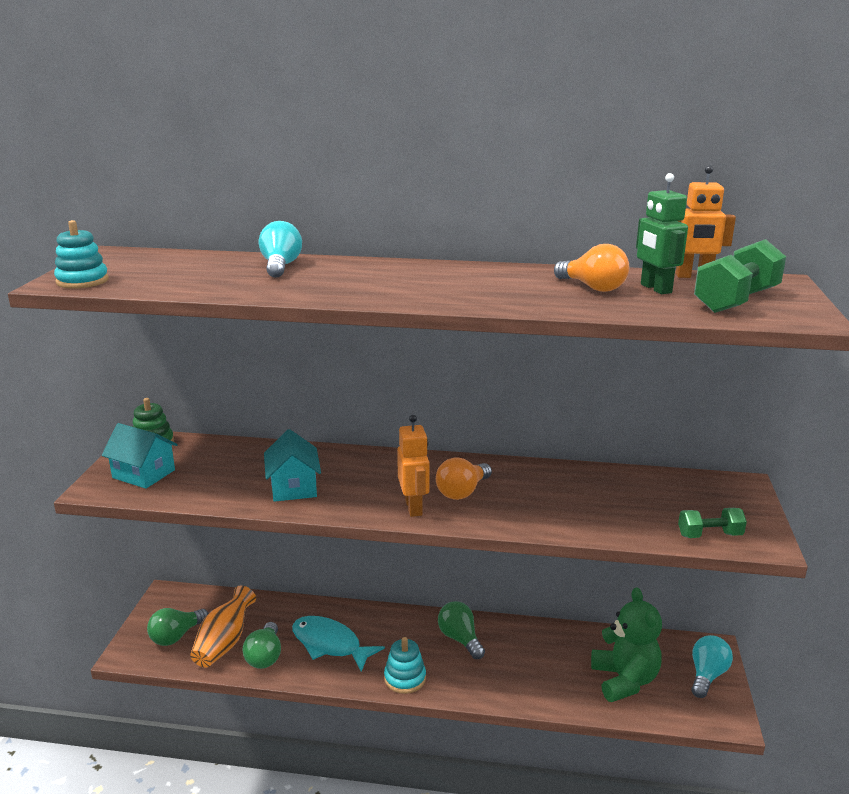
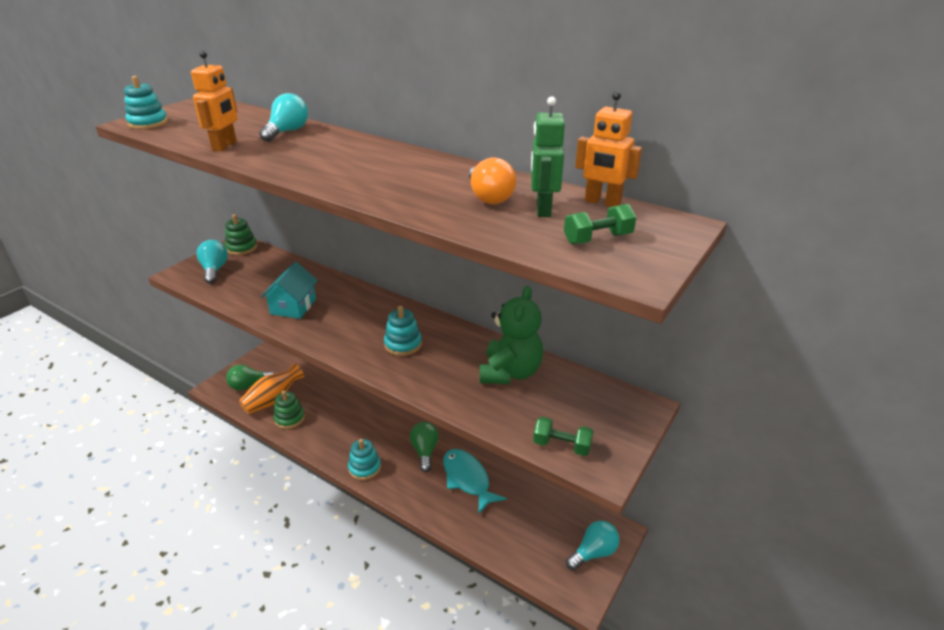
camera: 25 degrees right, 10 degrees up
(143, 474) = (214, 270): turquoise house -> turquoise light bulb
(265, 656) = (289, 418): green light bulb -> green stacking toy
(330, 644) = (335, 424): turquoise fish -> turquoise fish (467, 479)
(414, 507) = (356, 347): orange robot -> orange robot (225, 146)
(462, 492) = (403, 344): orange light bulb -> turquoise stacking toy
(624, 680) = (522, 530): green teddy bear -> green teddy bear (510, 372)
(736, 301) = (597, 239): green dumbbell -> green dumbbell, size x0.61

